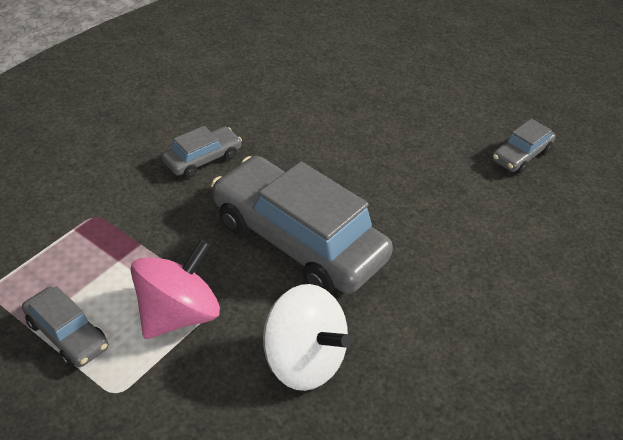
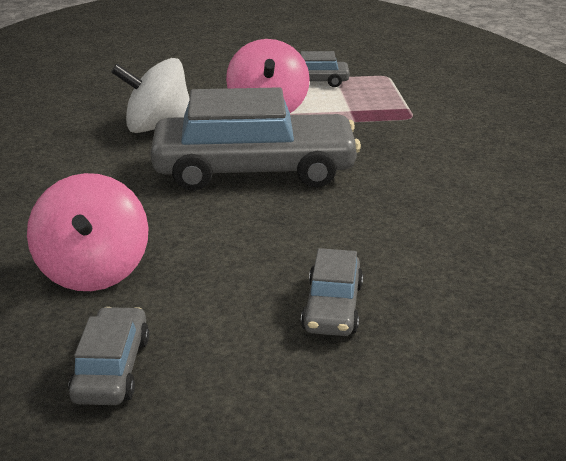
camera: 140 degrees right, 15 degrees down
(202, 159) = (423, 175): grey car -> grey car (332, 307)
(490, 218) = (93, 271): none -> pink spinning top

